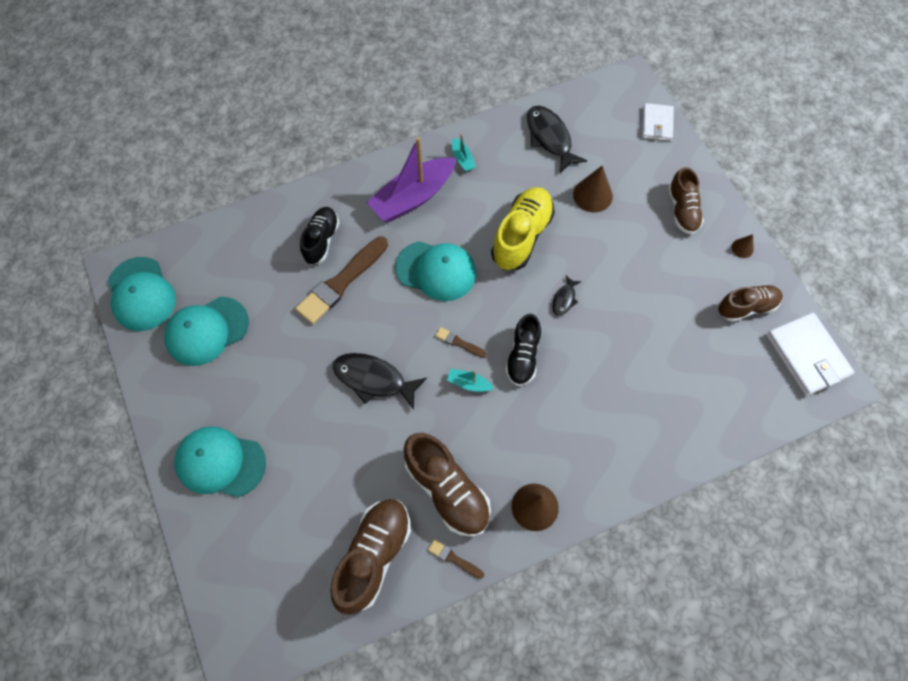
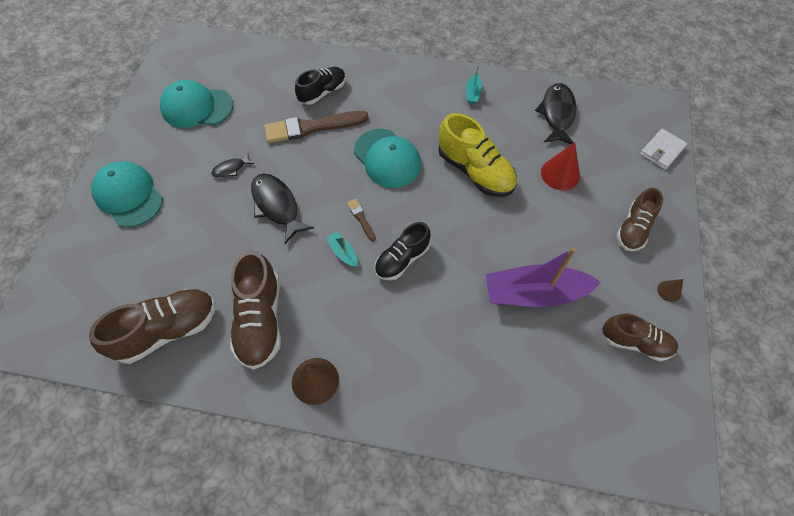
camera: 35 degrees right, 5 degrees down
(141, 294) = (178, 61): turquoise cap -> none
(413, 197) = (413, 99): purple boat -> purple boat (534, 294)
(454, 558) = (220, 375): brown brush -> none
(521, 236) = (475, 171): yellow shoe -> yellow shoe turned 75 degrees clockwise
(564, 299) = (472, 237): black fish -> black fish (231, 169)
(592, 195) = (560, 174): brown cone -> red cone
(806, 355) = (666, 422): white wallet -> none

